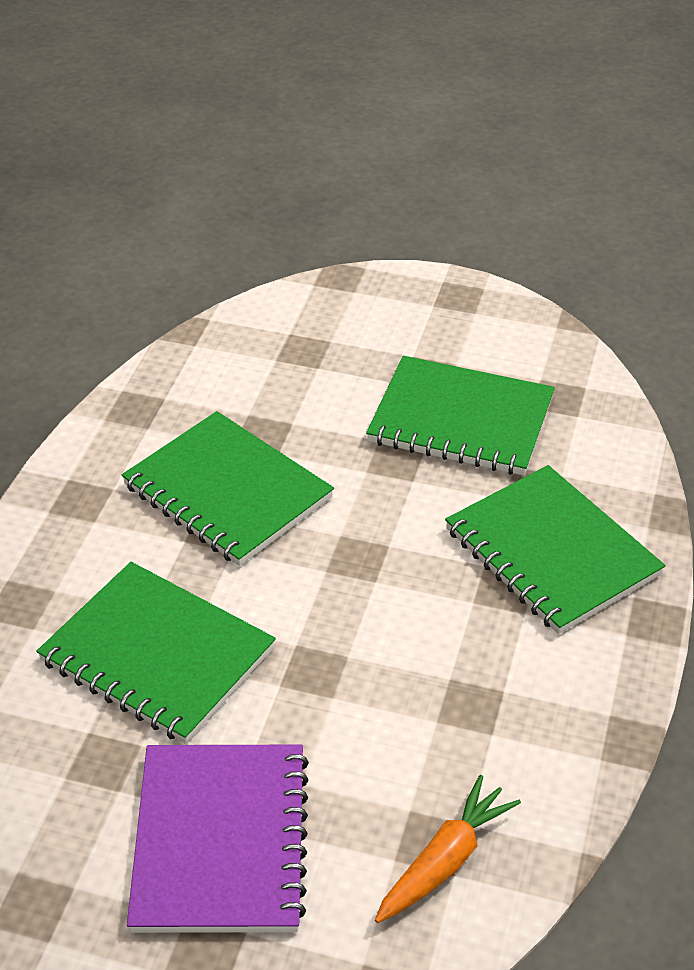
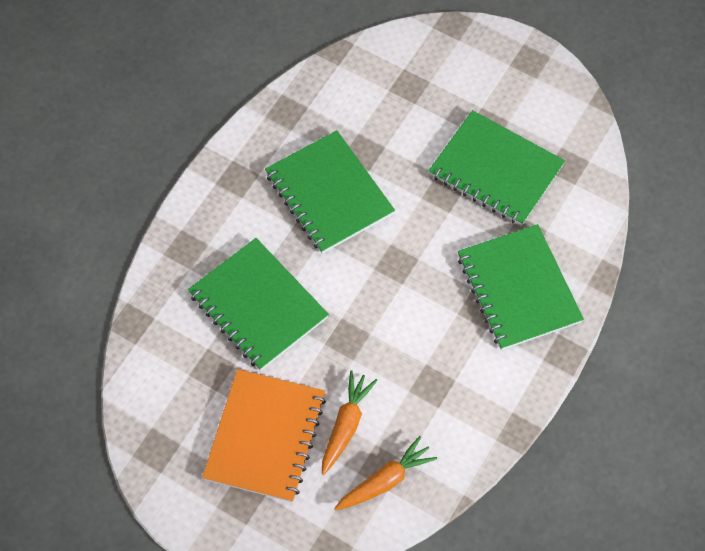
camera: 15 degrees right, 20 degrees up
(220, 841) = (265, 437): purple notebook -> orange notebook
(351, 792) = (346, 425): none -> orange carrot

